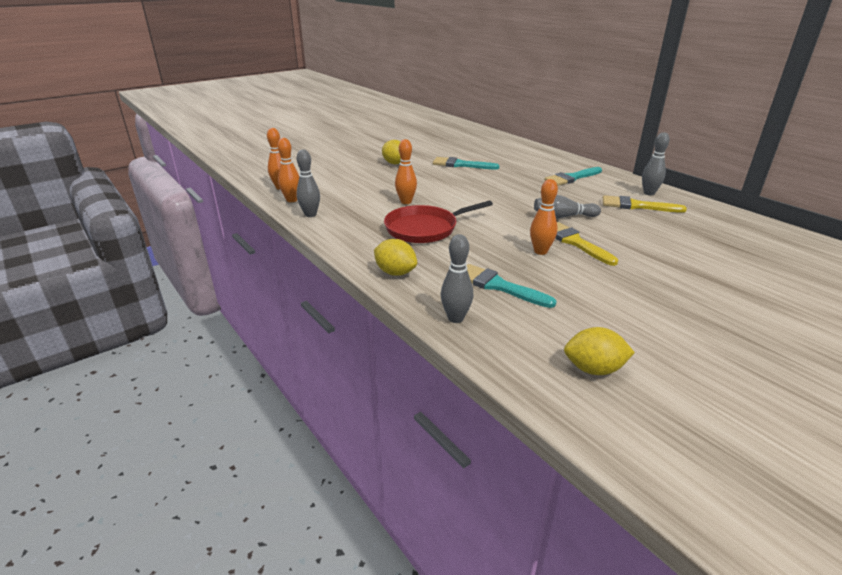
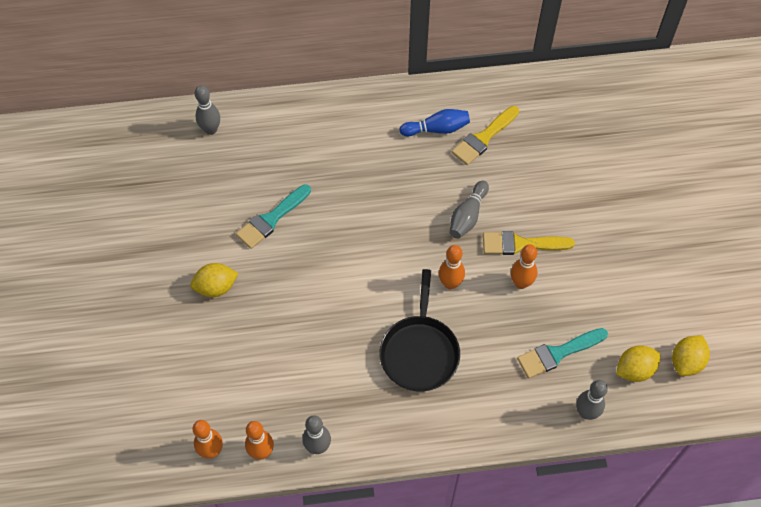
camera: 60 degrees left, 30 degrees up
(395, 272) = (492, 422): yellow lemon -> yellow lemon (634, 370)
(406, 202) = (344, 335): orange bowling pin -> orange bowling pin (450, 283)
(424, 228) = (419, 352): red pan -> black pan
(571, 178) = (384, 139): turquoise brush -> none
(611, 190) = (437, 129): none -> blue bowling pin
(649, 193) = (464, 104): grey bowling pin -> grey bowling pin (211, 129)

